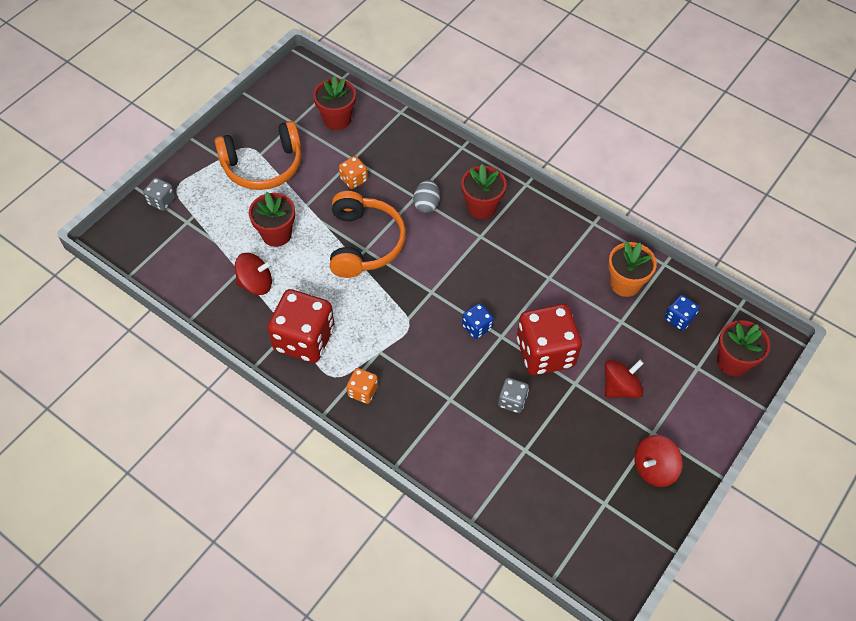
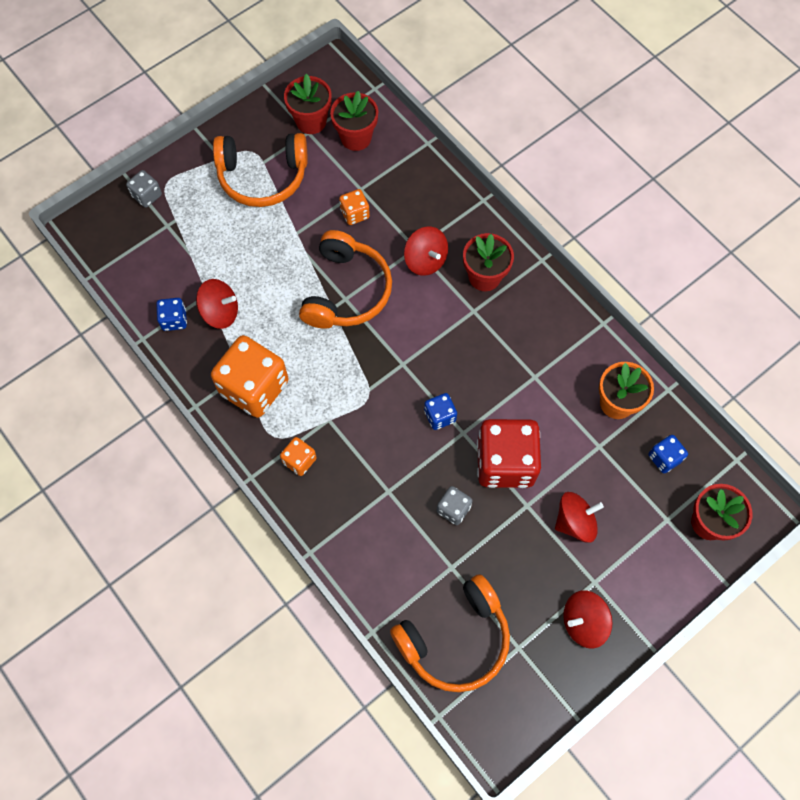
camera: 15 degrees right, 10 degrees up
(215, 298) = (174, 320): none -> blue dice
(276, 234) = (256, 260): red flower pot -> red flower pot (311, 121)
(304, 339) = (254, 387): red dice -> orange dice
(426, 204) = (425, 260): grey egg -> red spinning top
(547, 509) = (455, 639): none -> orange headphones

